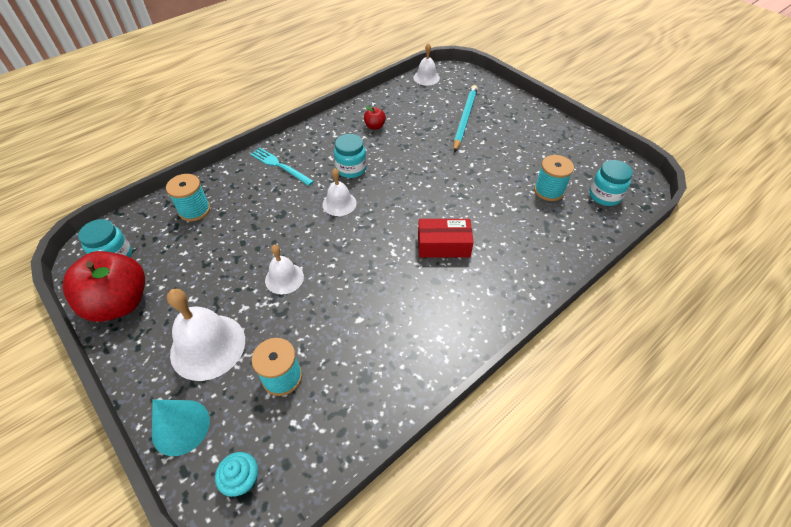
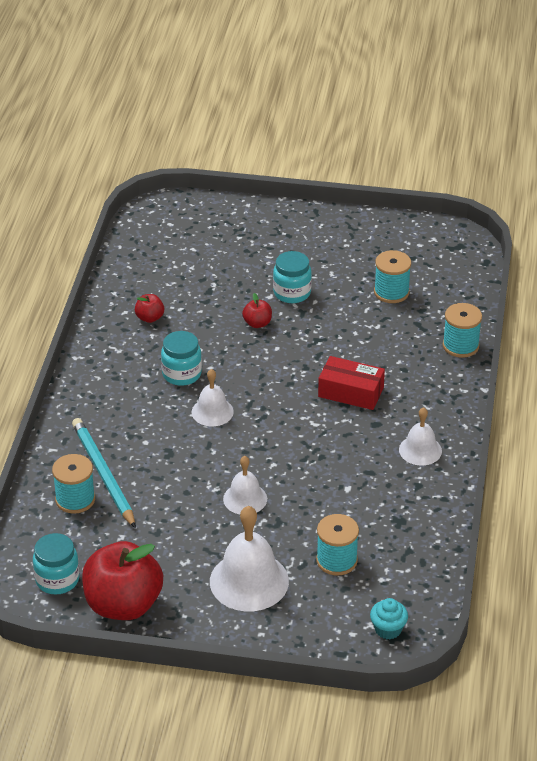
camera: 40 degrees left, 10 degrees down
(181, 427) = (302, 635): turquoise cone -> none
(280, 166) = (103, 412): turquoise fork -> none
(426, 78) = (137, 232): white bell -> white bell (420, 450)
(434, 163) = (257, 323): none -> red apple
(443, 245) = (351, 392): red box -> red box turned 60 degrees clockwise
(464, 119) = (235, 260): turquoise pencil -> turquoise pencil (103, 474)
(564, 259) = (460, 345): none -> turquoise spool
(604, 196) = (443, 270): turquoise jar -> turquoise jar (292, 293)

